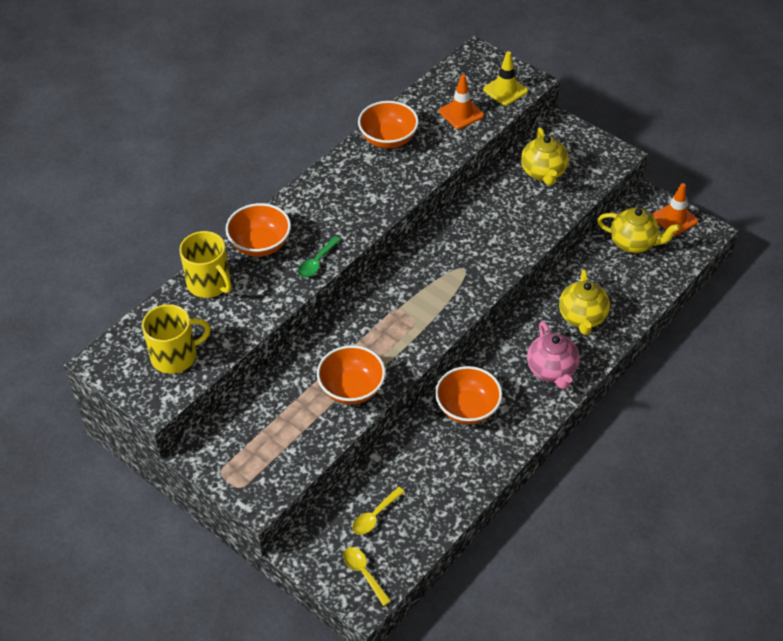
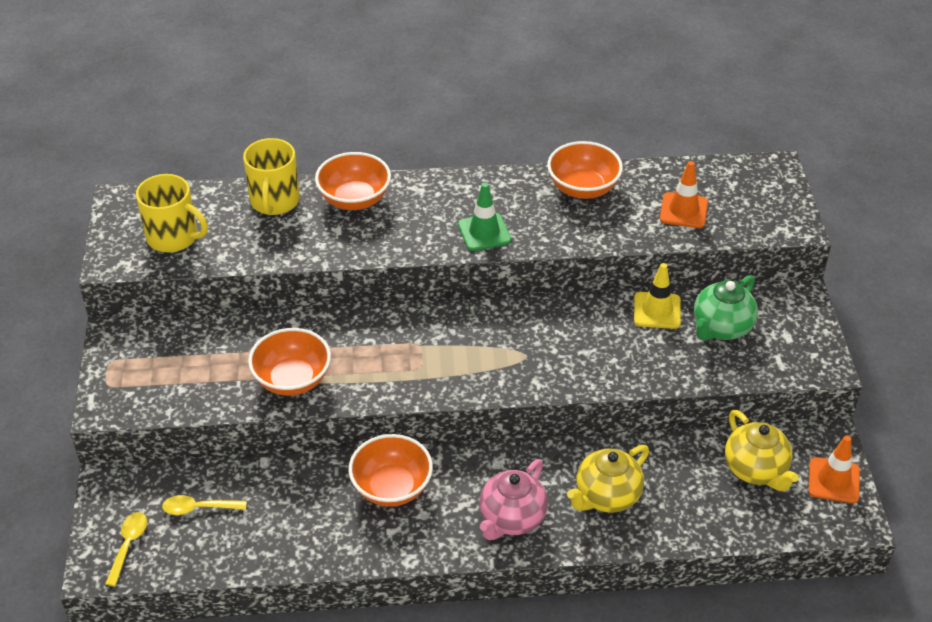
camera: 45 degrees right, 5 degrees down
(317, 262) = (378, 246): green spoon -> none
(368, 207) = (484, 232): none -> green traffic cone
(505, 90) = (758, 218): yellow traffic cone -> yellow traffic cone (657, 311)
(543, 173) = (721, 328): yellow teapot -> green teapot

